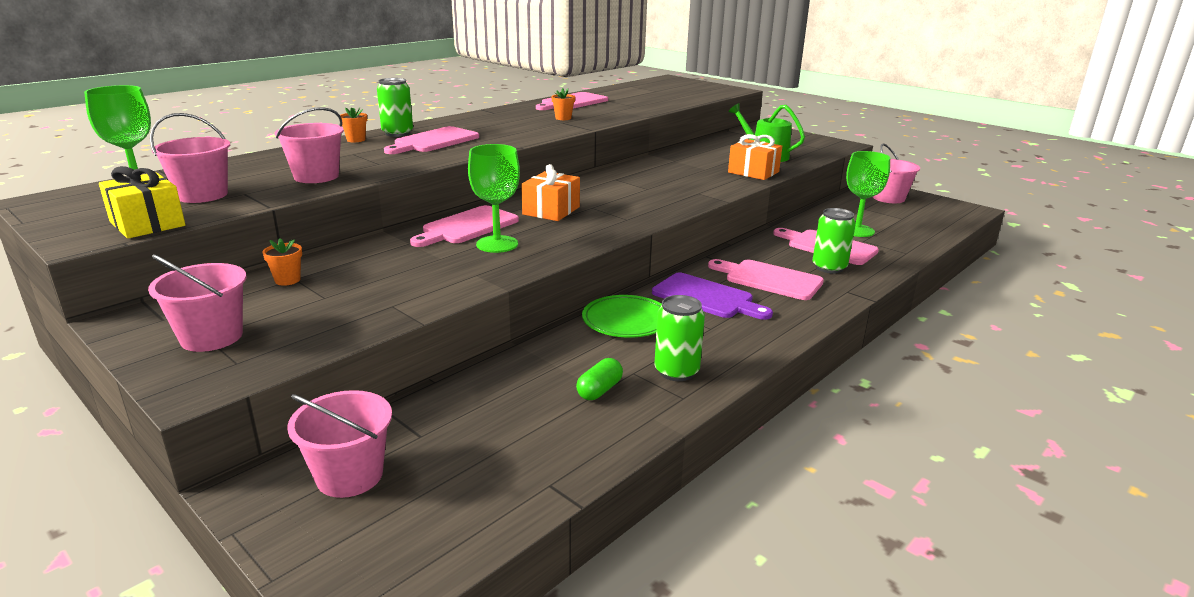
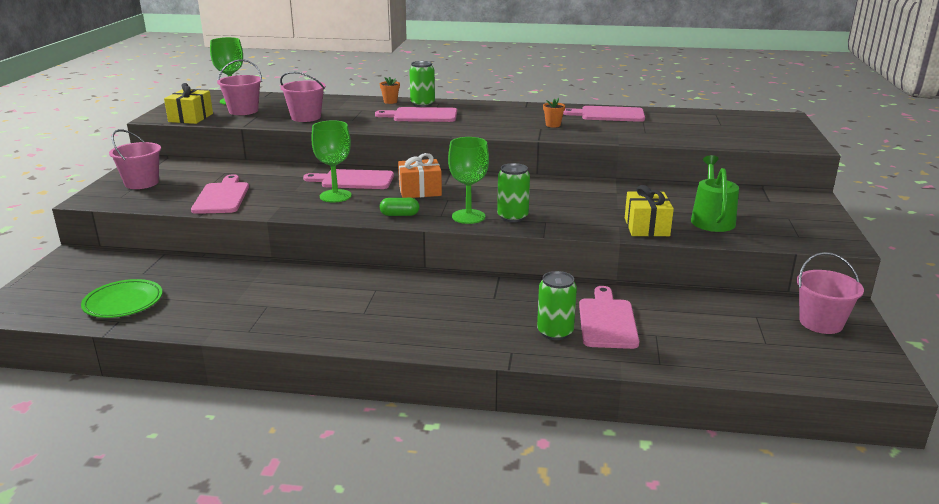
camera: 55 degrees right, 0 degrees up
(287, 280) = (221, 172): orange flower pot -> none
(350, 475) = (95, 271): pink bucket -> none
(599, 390) = (233, 302): green capsule -> green capsule (399, 215)
(626, 320) = (340, 281): green plate -> green plate (123, 302)
(676, 371) = (282, 319): green can -> green can (512, 217)
(706, 297) = (416, 297): purple cutting board -> none
(753, 172) = (646, 227): orange gift -> yellow gift
(769, 279) = (487, 312): pink cutting board -> pink cutting board (222, 197)
(857, 230) = (678, 326): green goblet -> green goblet (468, 216)

